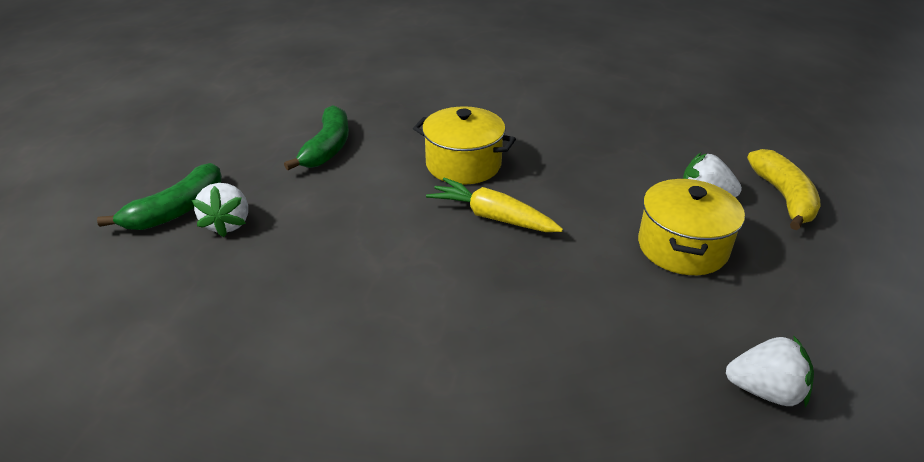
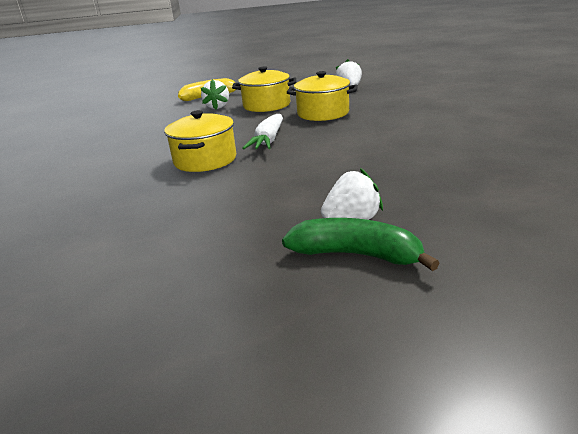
camera: 105 degrees left, 10 degrees down
(327, 148) = (196, 217): green banana -> none
(492, 217) = (268, 140): yellow carrot -> white carrot
(586, 297) = (323, 113): none -> yellow pot

